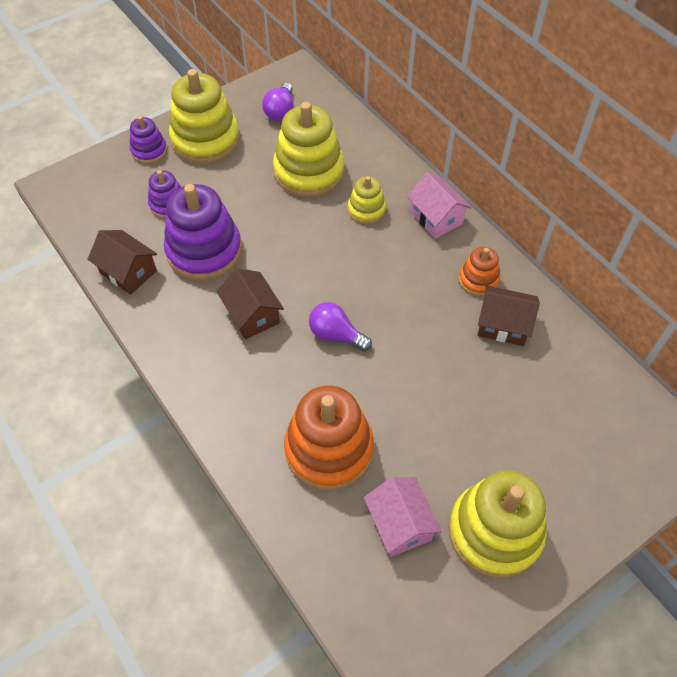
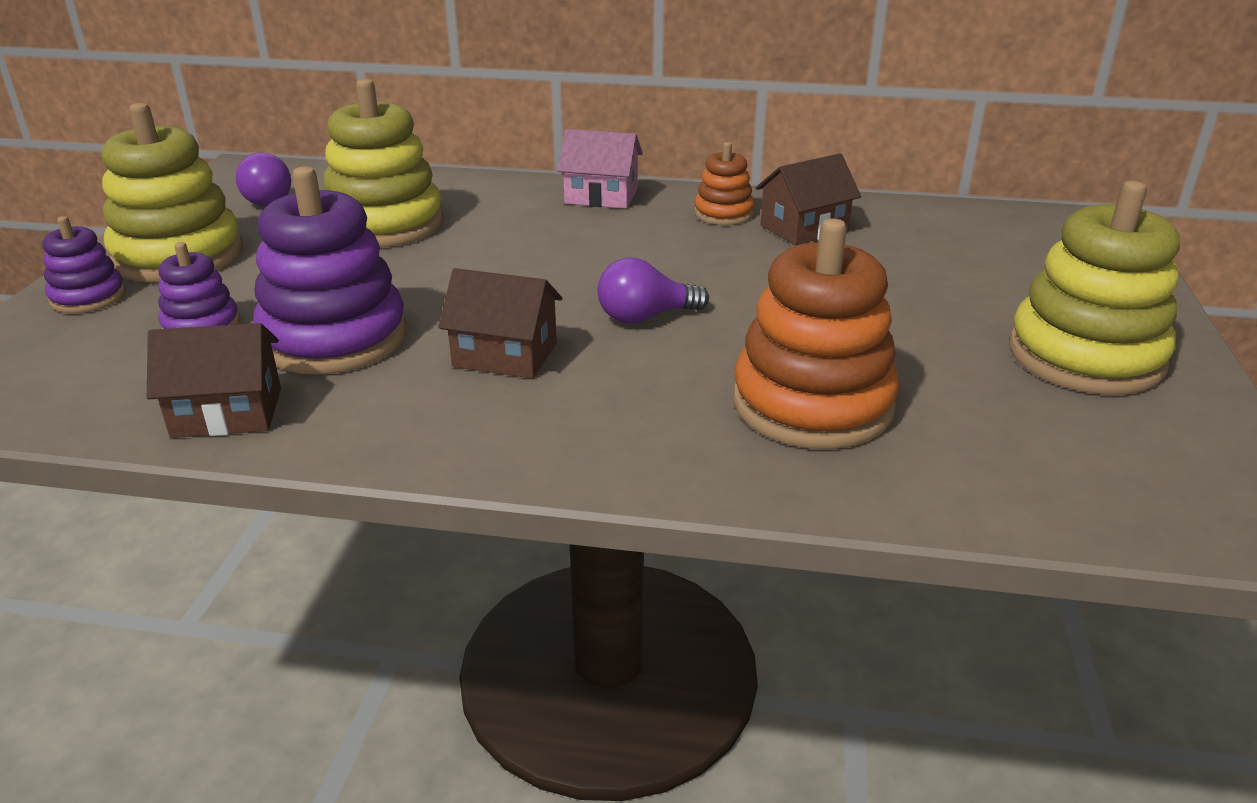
camera: 45 degrees left, 25 degrees down
(366, 210) = (511, 221): yellow stacking toy -> none
(400, 524) = (1000, 410): pink house -> none

